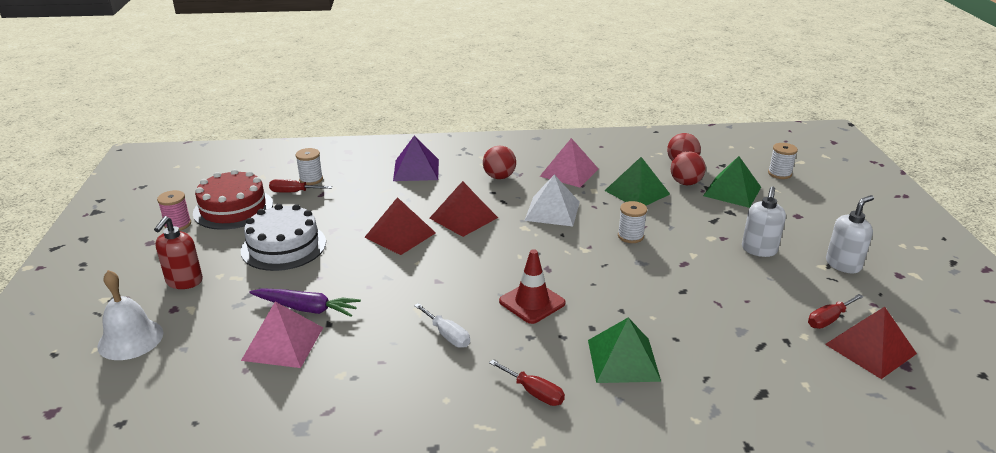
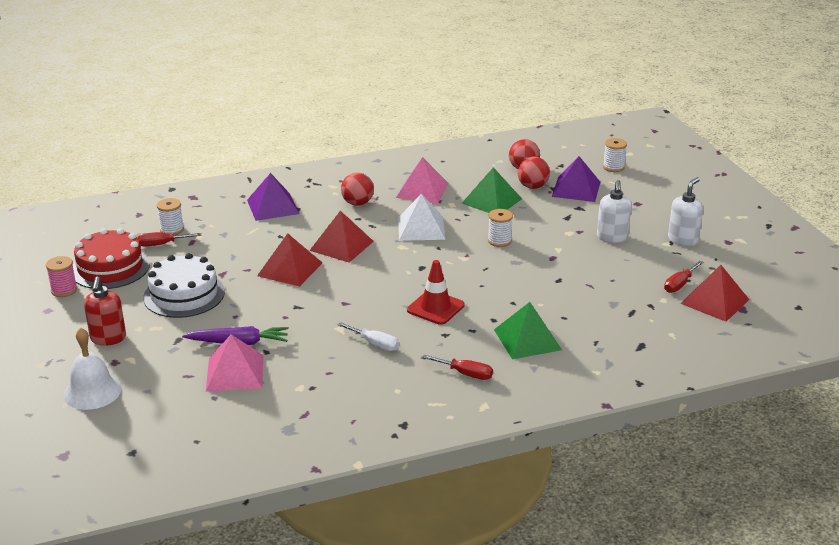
camera: 15 degrees left, 0 degrees up
(732, 191) = (576, 189): green pyramid -> purple pyramid

